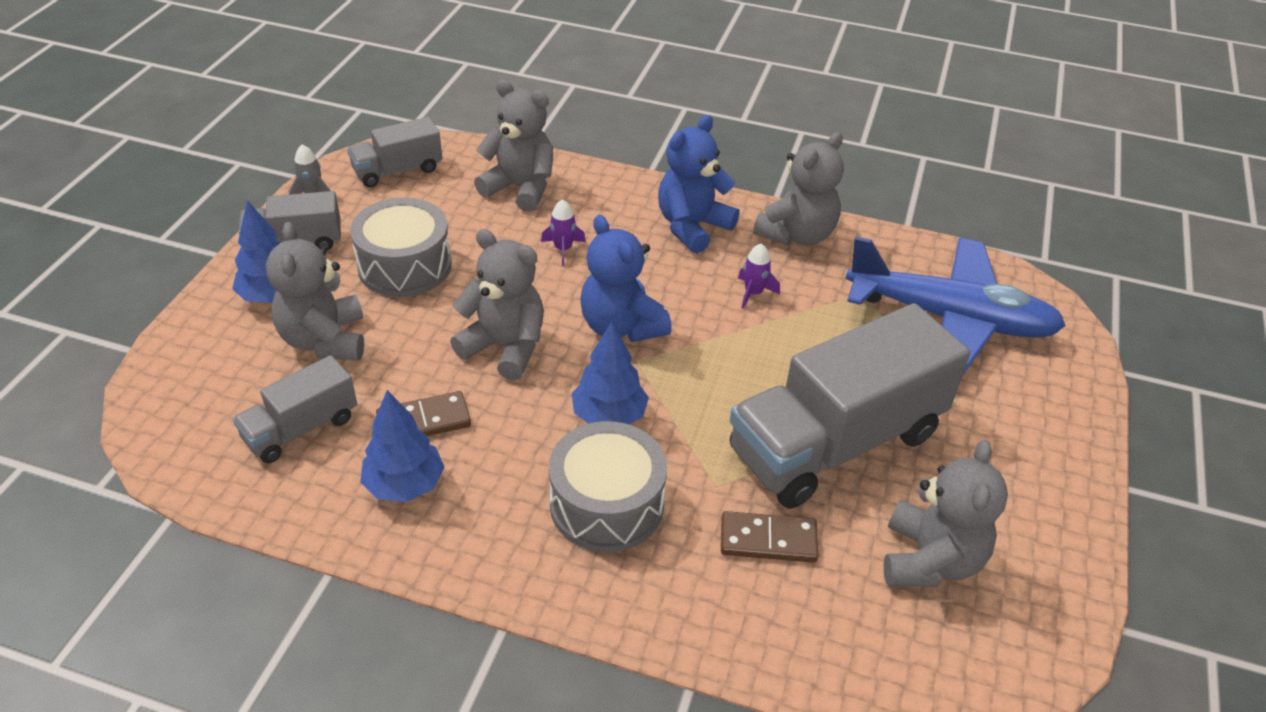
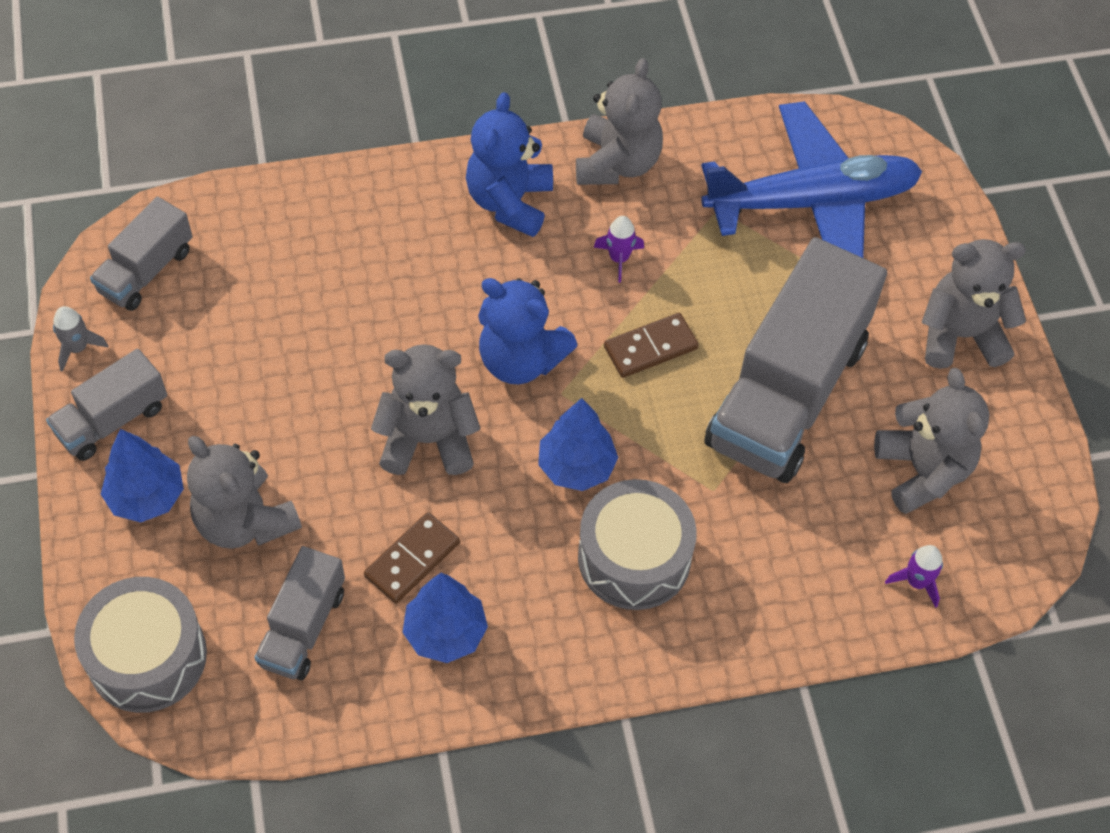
camera: 30 degrees left, 15 degrees up
(404, 266) = (254, 392): grey drum -> grey drum (147, 656)
(520, 188) = (299, 233): grey teddy bear -> grey teddy bear (960, 335)
(563, 249) = (400, 293): purple rocket -> purple rocket (916, 582)
(768, 540) = (787, 521): brown domino -> brown domino (650, 348)

